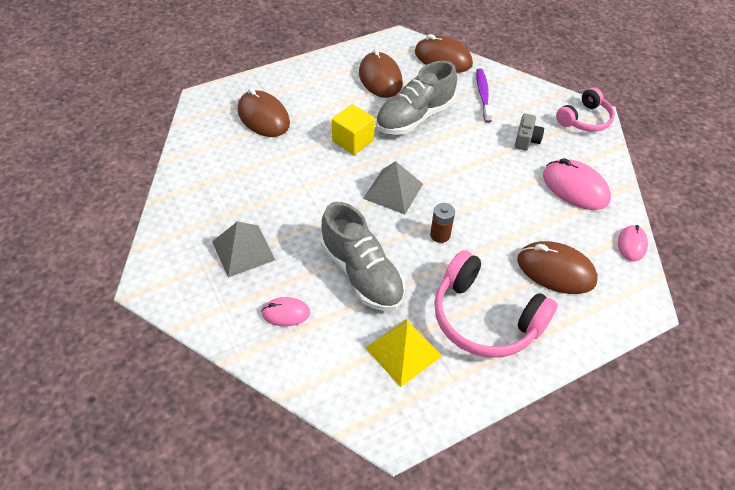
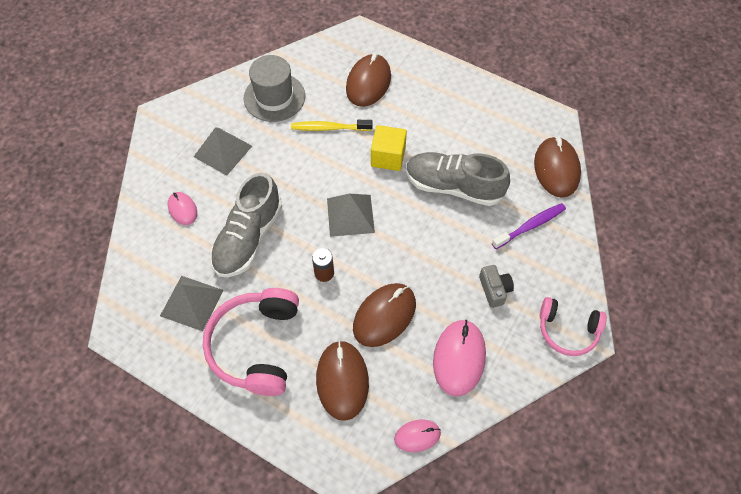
camera: 60 degrees right, 10 degrees up
(216, 185) = (274, 97): none -> grey hat
(288, 163) = (329, 128): none -> yellow toothbrush
(380, 78) = (484, 135): brown mouse -> brown mouse (384, 316)
(403, 351) = (191, 302): yellow pyramid -> grey pyramid
(526, 140) = (494, 290): grey camera -> grey camera turned 90 degrees counterclockwise

